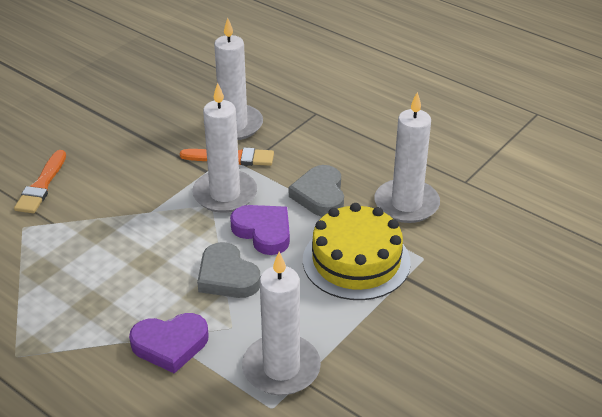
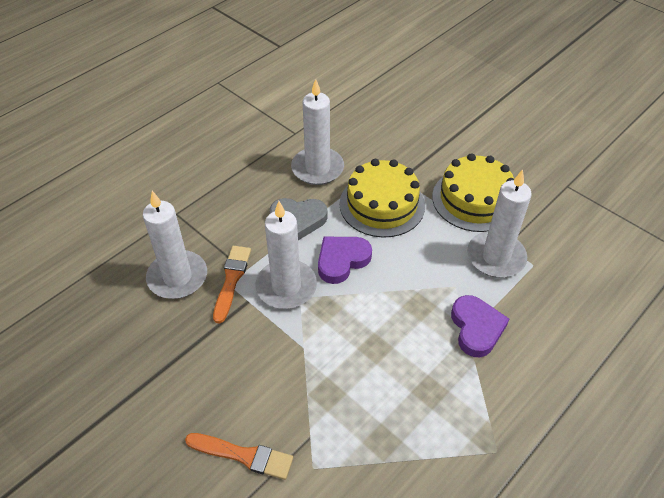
camera: 85 degrees left, 10 degrees up
(227, 276) = (396, 288): grey heart -> none
(382, 350) = (474, 199): none -> yellow cake

